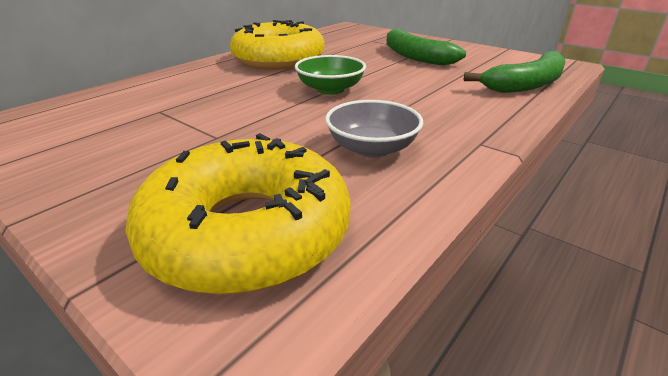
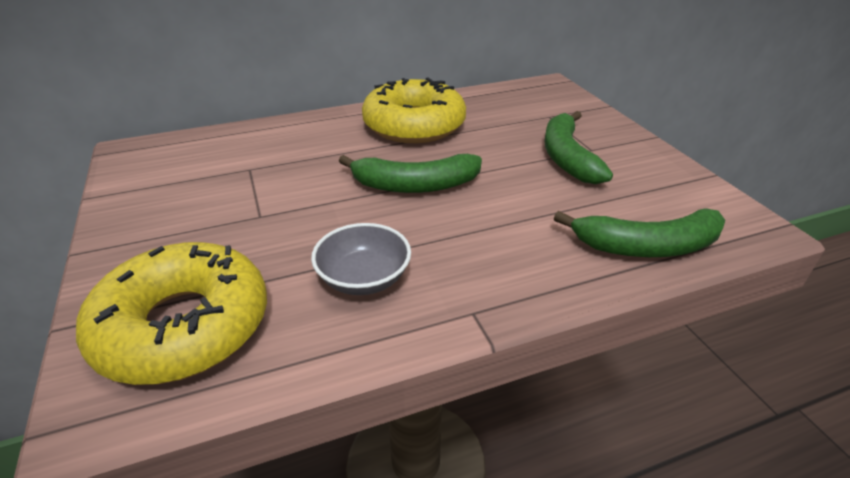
camera: 30 degrees right, 5 degrees up
(330, 89) = (415, 185): green bowl -> green banana

